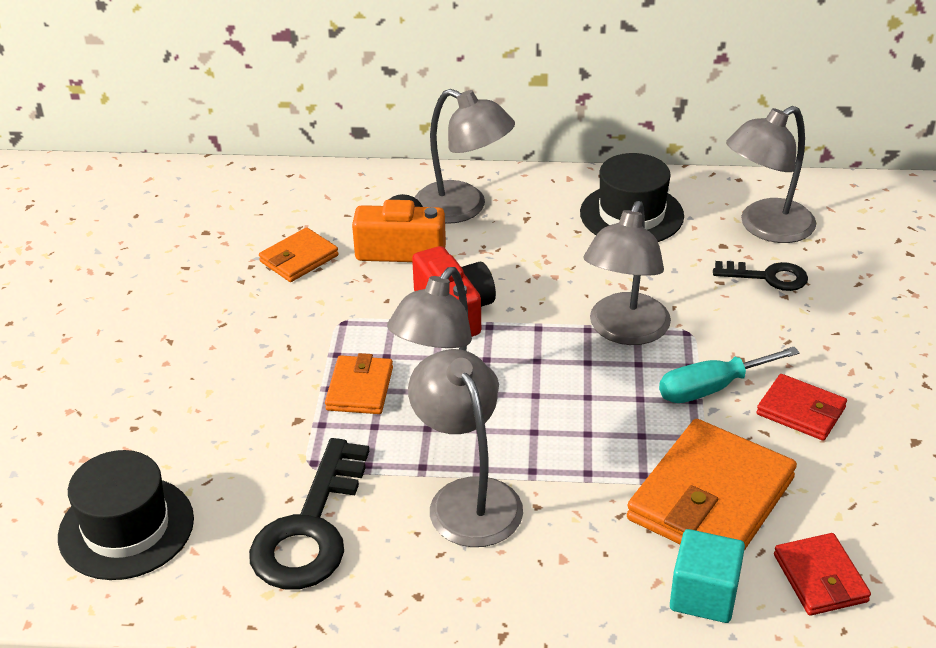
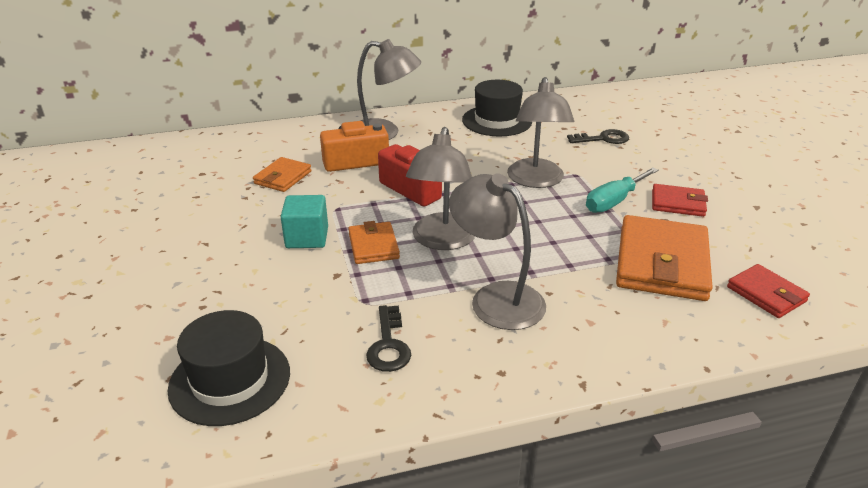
camera: 20 degrees left, 5 degrees down
(311, 528) = (388, 345): black key -> black key, size x0.57
(704, 595) = (702, 322): turquoise cube -> turquoise cube (307, 238)
(765, 228) = (583, 115): grey lamp -> none

